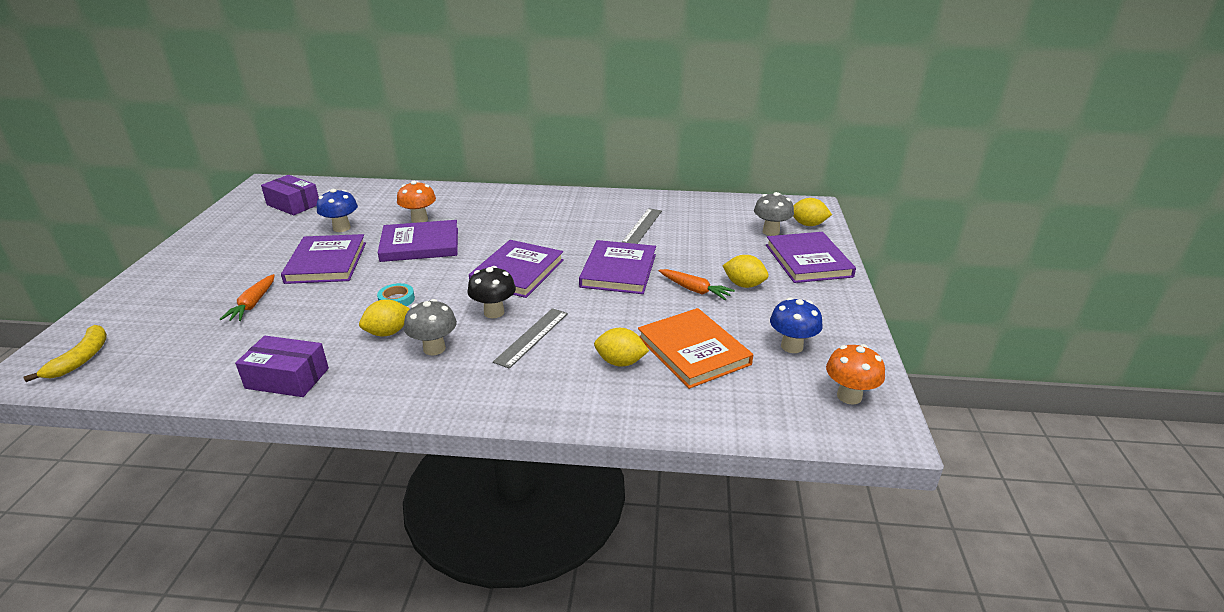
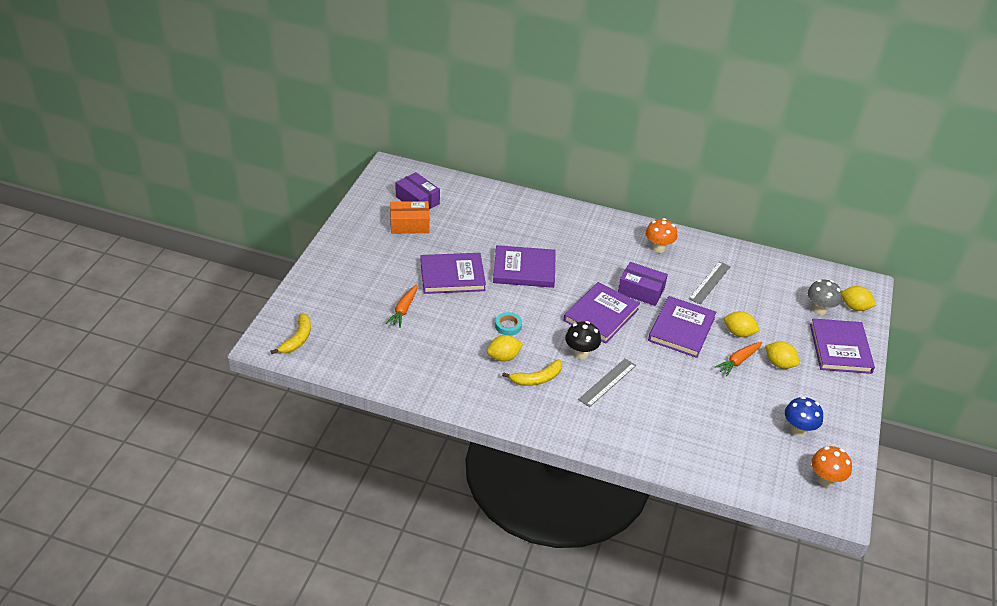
camera: 10 degrees right, 10 degrees up
(279, 225) = (409, 224): none -> orange box
(287, 378) = (438, 384): purple box -> purple box (641, 291)
(326, 262) = (452, 276): purple book -> purple book turned 75 degrees clockwise
(341, 228) = (460, 237): blue mushroom -> none
(419, 219) = (523, 238): orange mushroom -> orange mushroom (658, 248)
(434, 348) = (537, 379): grey mushroom -> yellow banana
(620, 362) = (668, 418): yellow lemon -> yellow lemon (738, 333)
(693, 351) = (723, 419): orange book -> none
(694, 290) = (738, 361): orange carrot -> orange carrot turned 90 degrees clockwise

